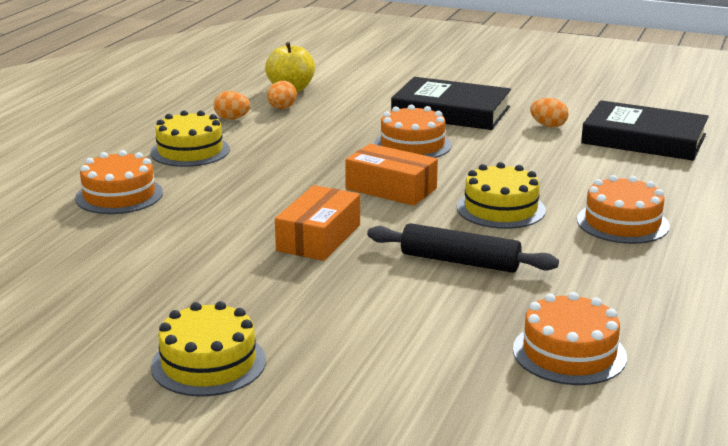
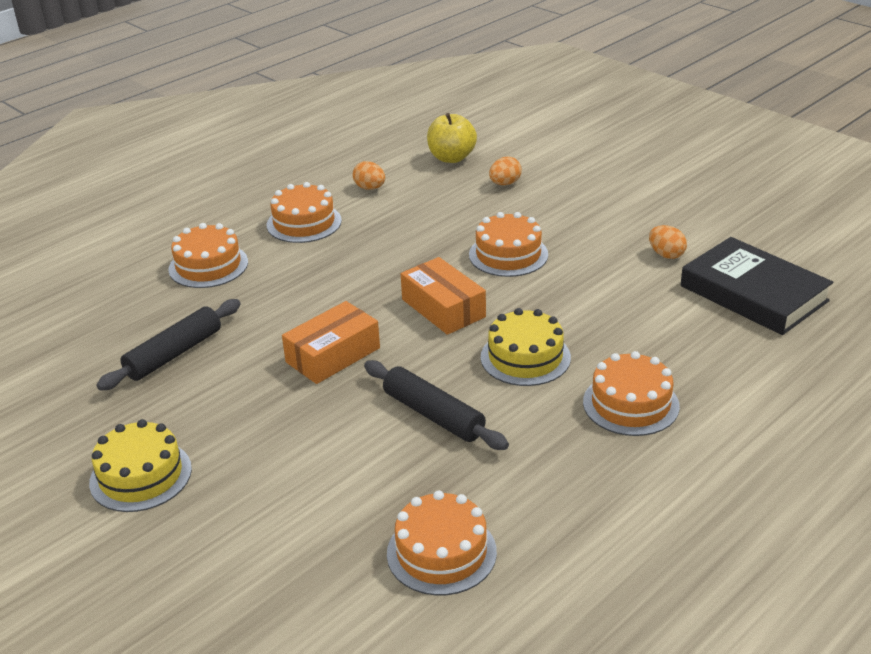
camera: 25 degrees right, 10 degrees up
(149, 265) = (174, 354): none -> black rolling pin
(190, 151) = (304, 223): yellow cake -> orange cake
(282, 108) = (424, 182): orange egg -> orange egg (505, 183)
(451, 111) = (582, 216): black book -> none

